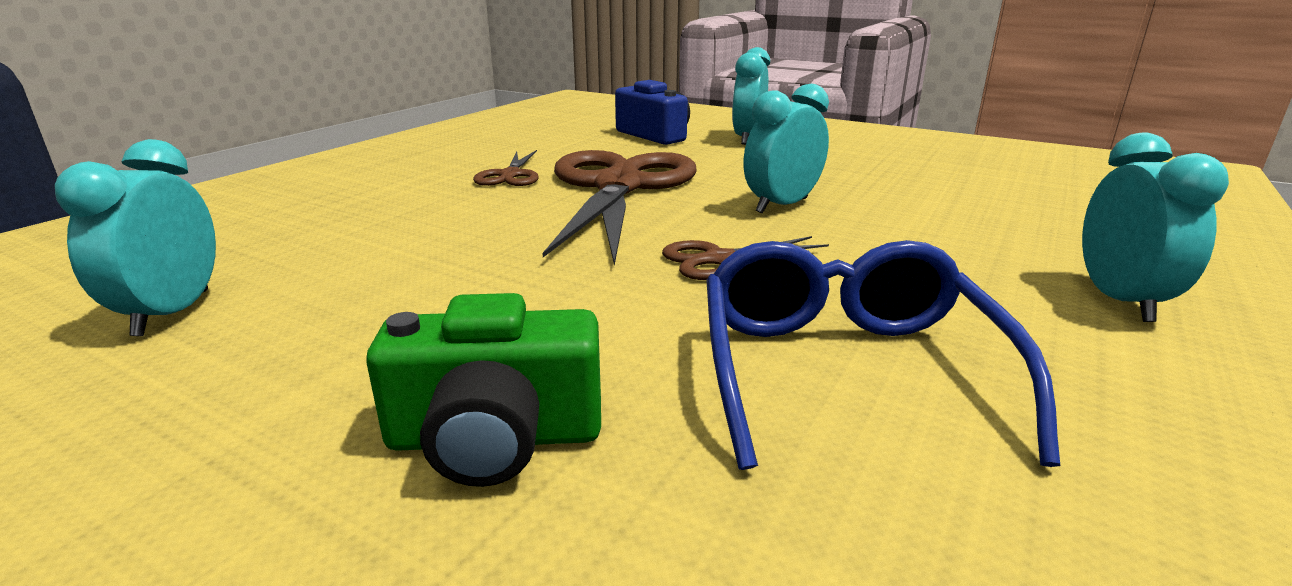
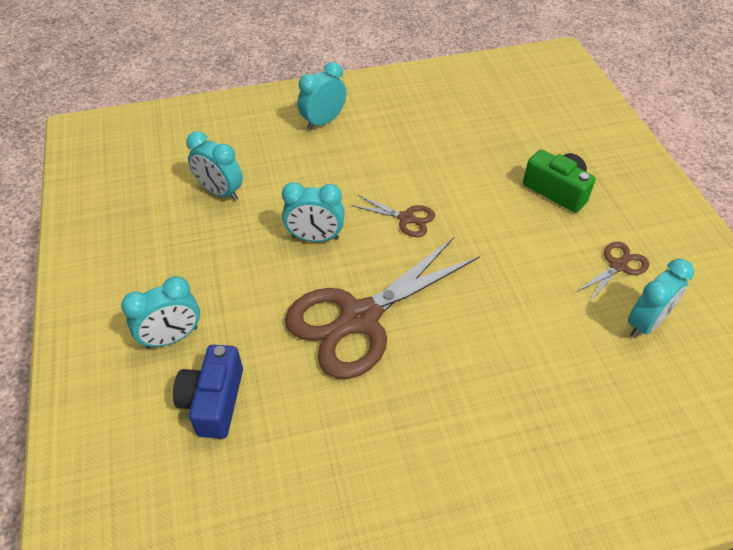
camera: 135 degrees left, 25 degrees up
(510, 175) = (401, 389): brown scissors -> brown scissors (618, 266)
(846, 370) = (445, 154): blue glasses -> none
(957, 191) = (220, 192): none -> turquoise clock

